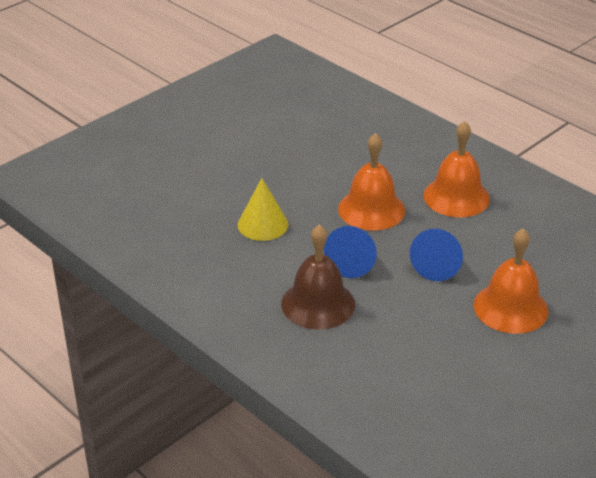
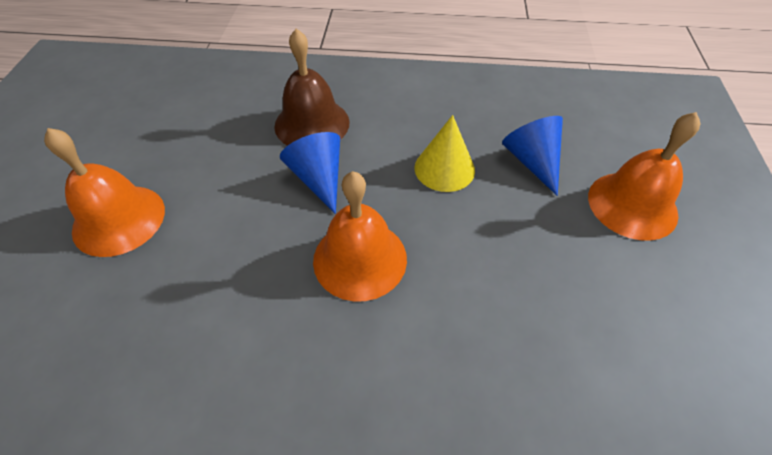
camera: 140 degrees right, 15 degrees up
(438, 265) = (227, 226): blue cone -> blue cone (532, 162)
(456, 197) = (270, 357): orange bell -> orange bell (632, 205)

